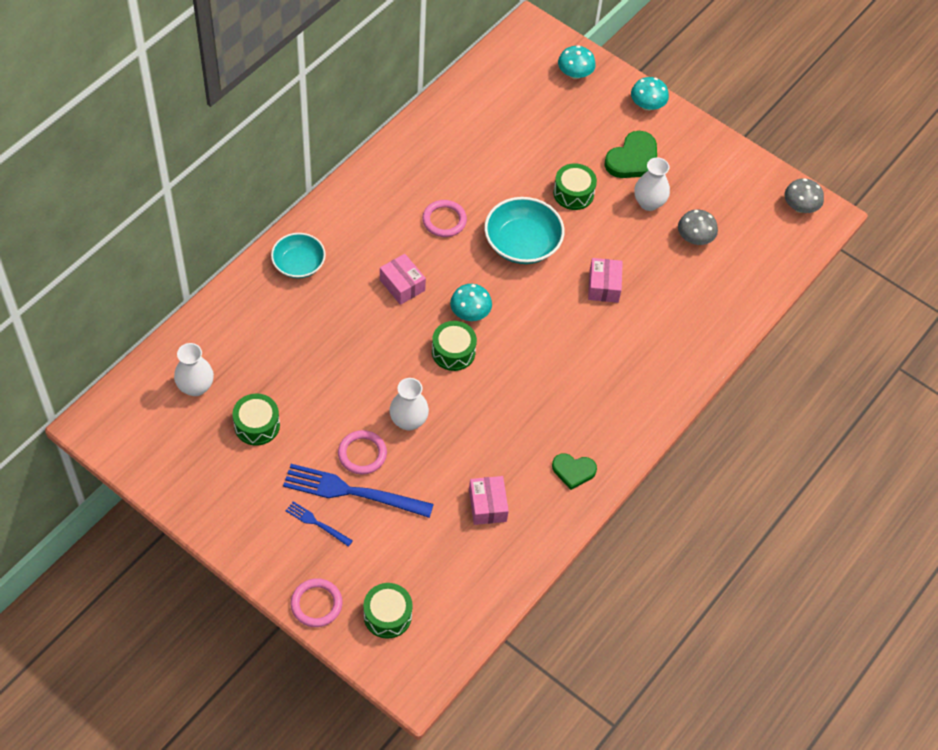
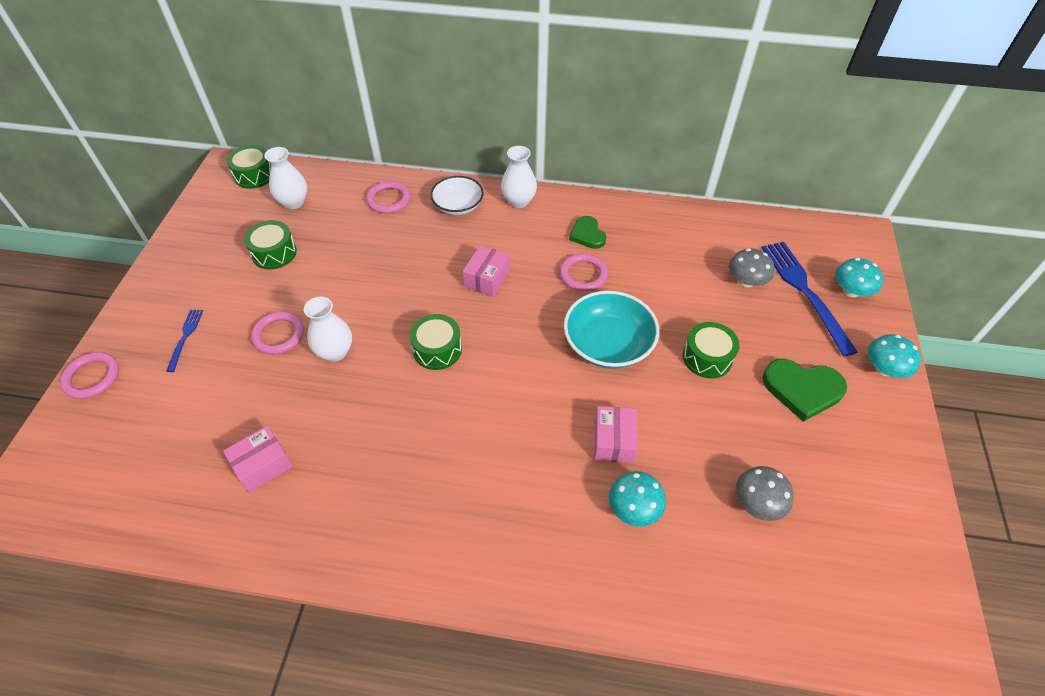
camera: 65 degrees right, 5 degrees down
(250, 312) = (388, 199): none -> pink ring
(298, 264) = (458, 205): turquoise bowl -> white bowl
(352, 492) = (232, 346): blue fork -> blue fork (804, 291)
(387, 615) = (93, 439): green drum -> green drum (254, 175)
(470, 313) = (492, 341): turquoise mushroom -> turquoise mushroom (634, 508)
(573, 471) = (347, 528): green heart -> green heart (587, 234)
(604, 286) = (614, 441): pink box -> pink box turned 60 degrees counterclockwise
(649, 203) = (761, 432): white vase -> white vase (519, 201)
(800, 207) = (921, 610): grey mushroom -> grey mushroom (746, 281)

